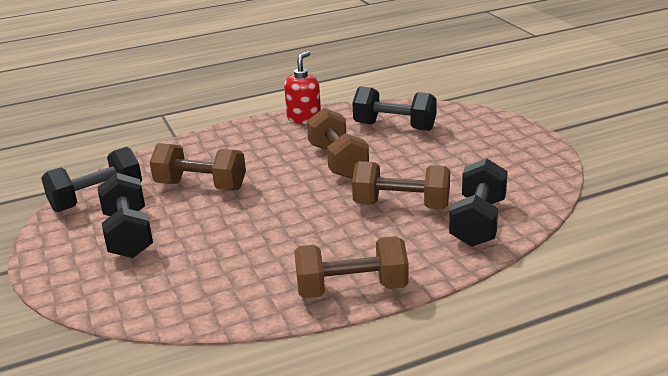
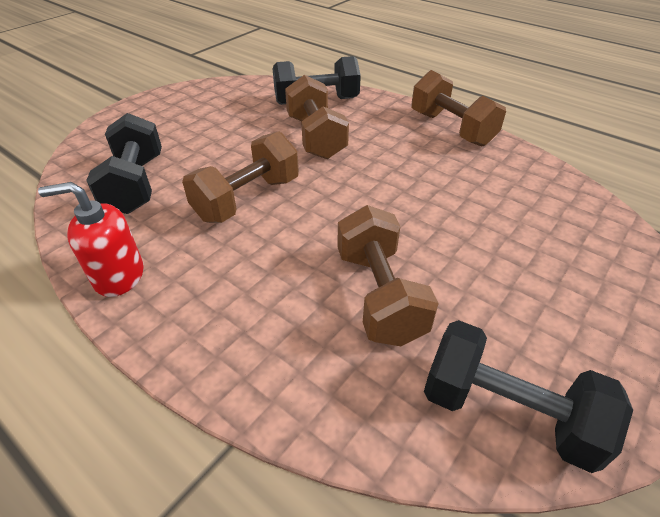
camera: 120 degrees left, 15 degrees up
(128, 235) = (535, 305): black dumbbell -> none

